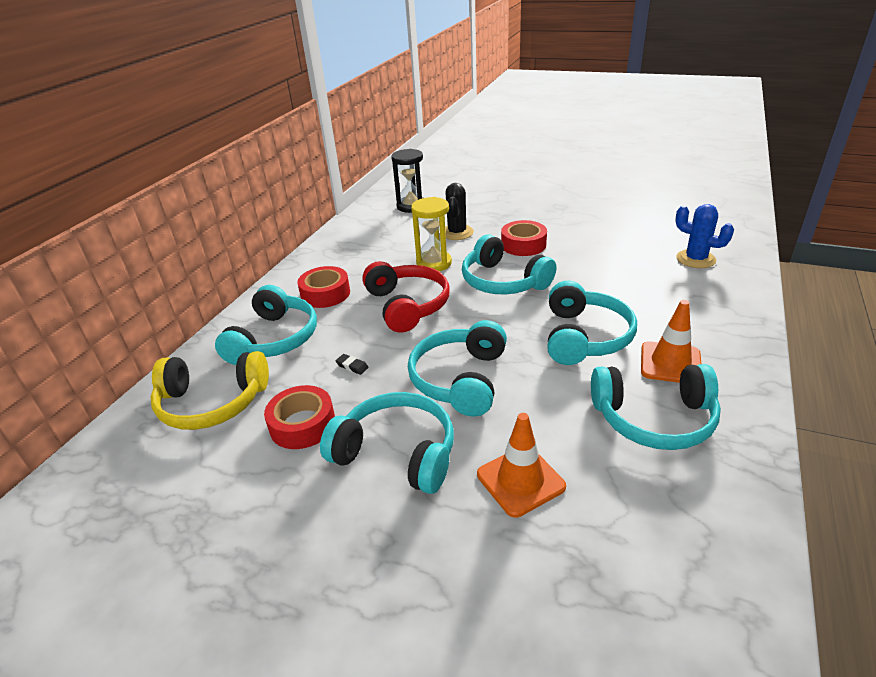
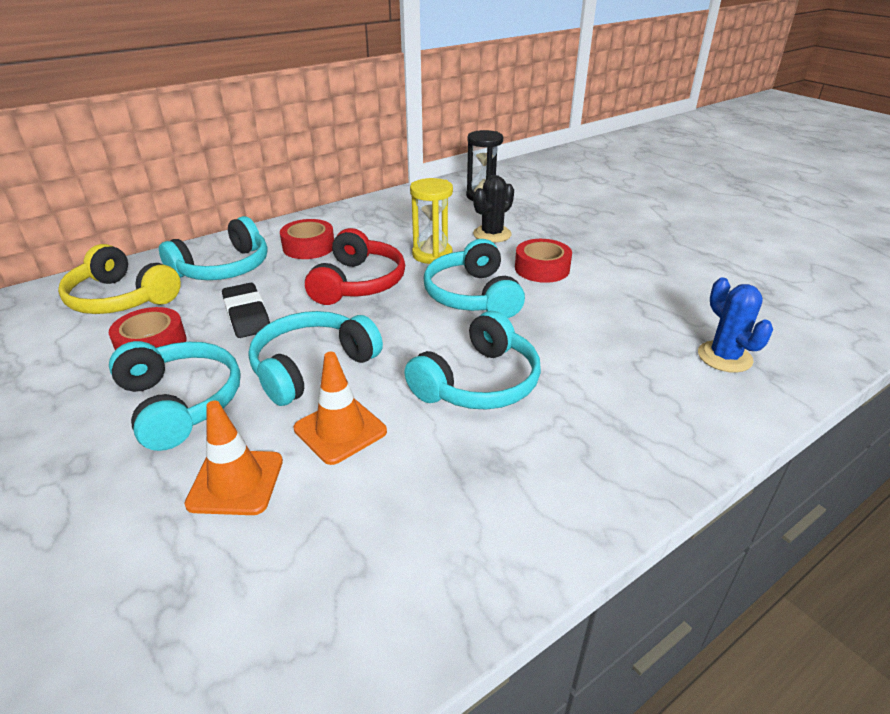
camera: 30 degrees right, 0 degrees up
(352, 366) = (247, 315): black eraser -> black eraser, size x2.29
(654, 418) = (434, 497): turquoise headphones -> none
(670, 363) = (532, 452): orange traffic cone -> orange traffic cone (340, 430)

